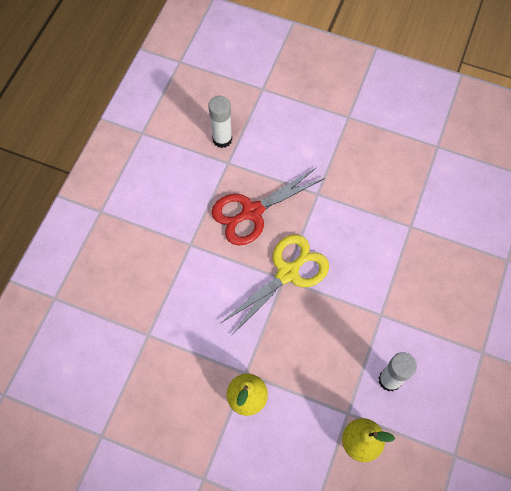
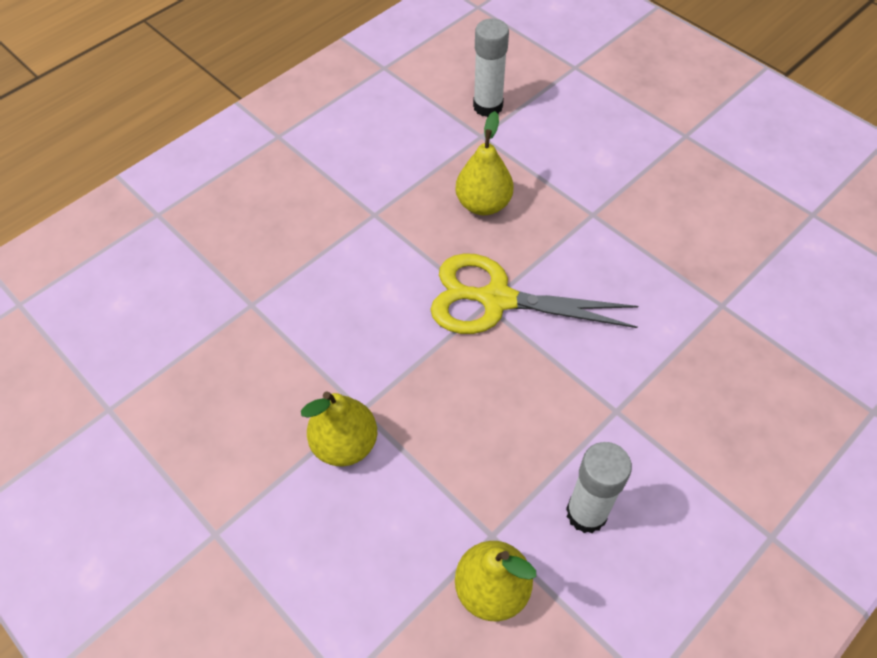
camera: 25 degrees right, 10 degrees down
(252, 212) = (483, 204): red scissors -> yellow pear
(288, 273) = (496, 299): yellow scissors -> yellow scissors turned 150 degrees counterclockwise

